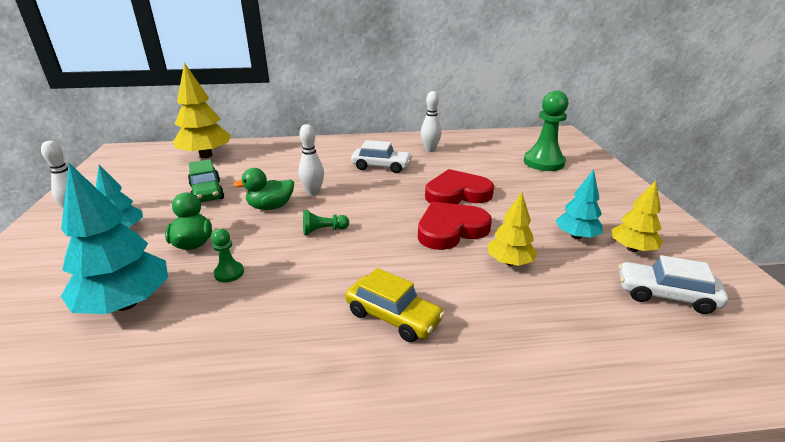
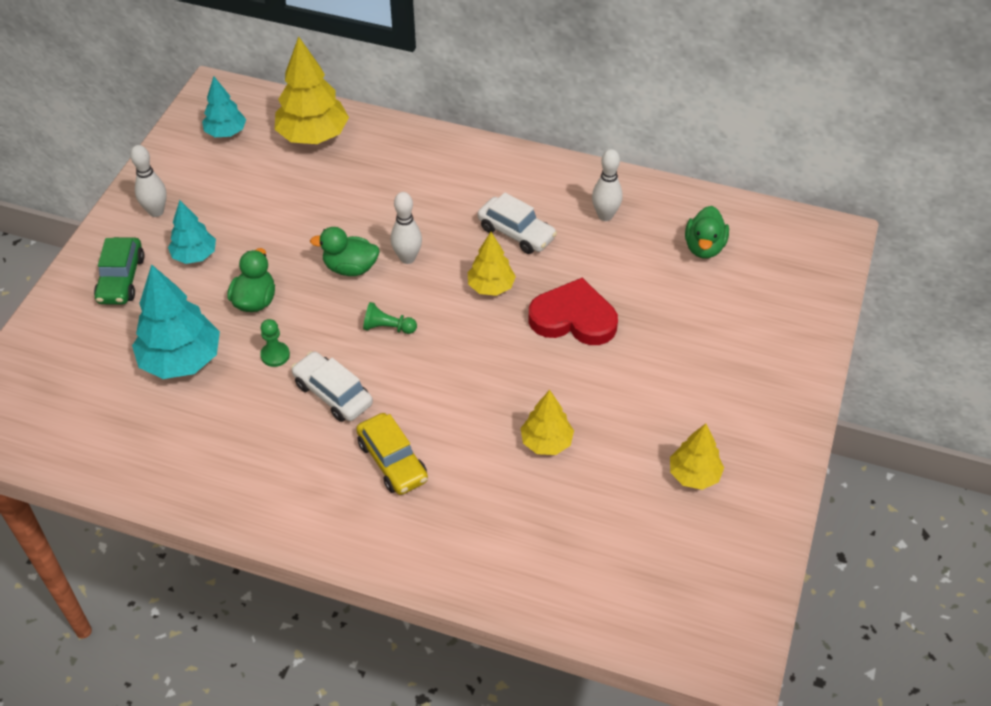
camera: 25 degrees right, 20 degrees up
(207, 192) = (292, 216): green car -> green car (121, 279)
(386, 192) = (491, 287): none -> yellow tree
(451, 229) = (521, 375): red heart -> none
(500, 149) = (704, 247): none -> green duck
(543, 162) = (739, 296): green pawn -> none
(576, 236) = (651, 435): turquoise tree -> turquoise tree (226, 133)
(665, 295) = (662, 539): white car -> white car (333, 394)

